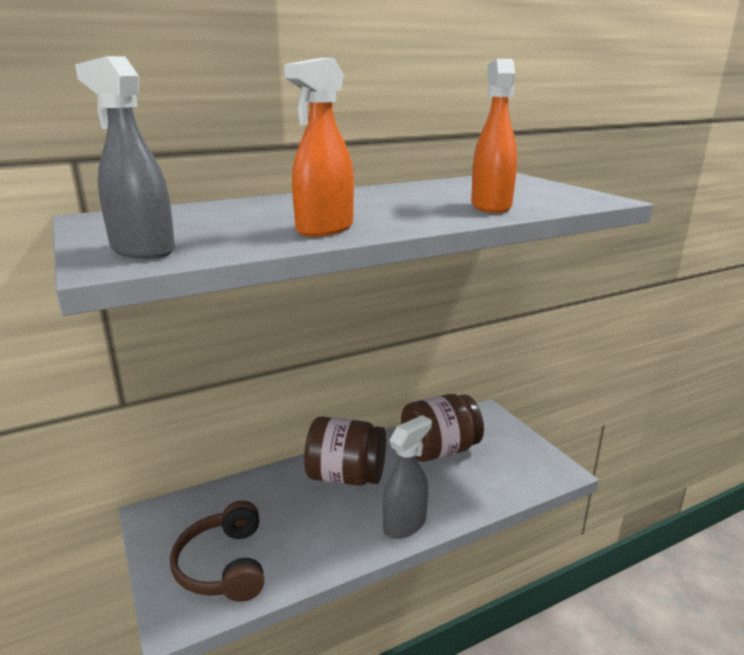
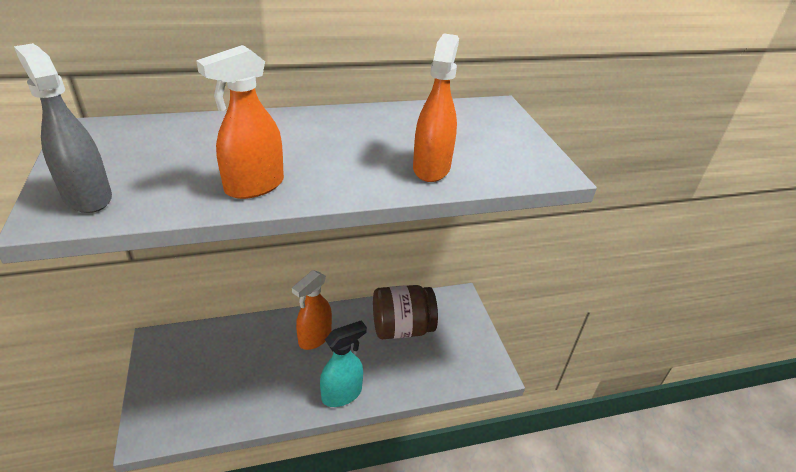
camera: 10 degrees right, 15 degrees up
(224, 565) = (192, 398): brown headphones -> none
(346, 476) = (314, 338): brown jar -> orange spray bottle
(405, 524) = (342, 394): grey spray bottle -> turquoise spray bottle

